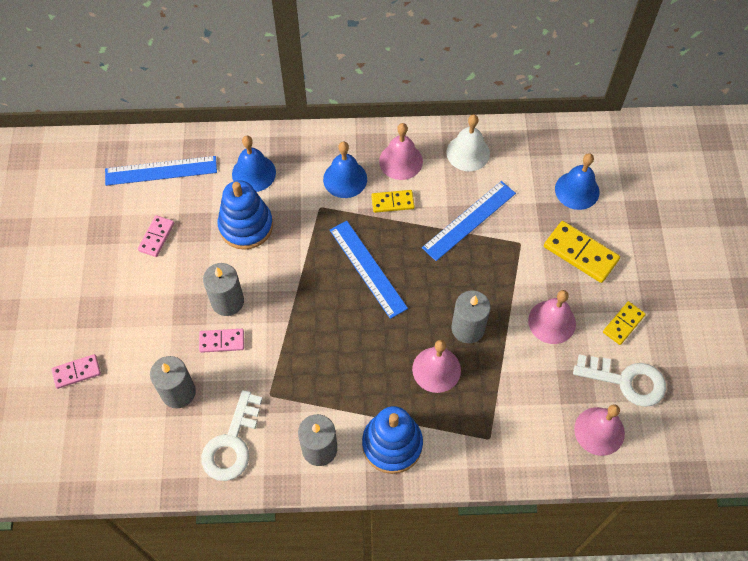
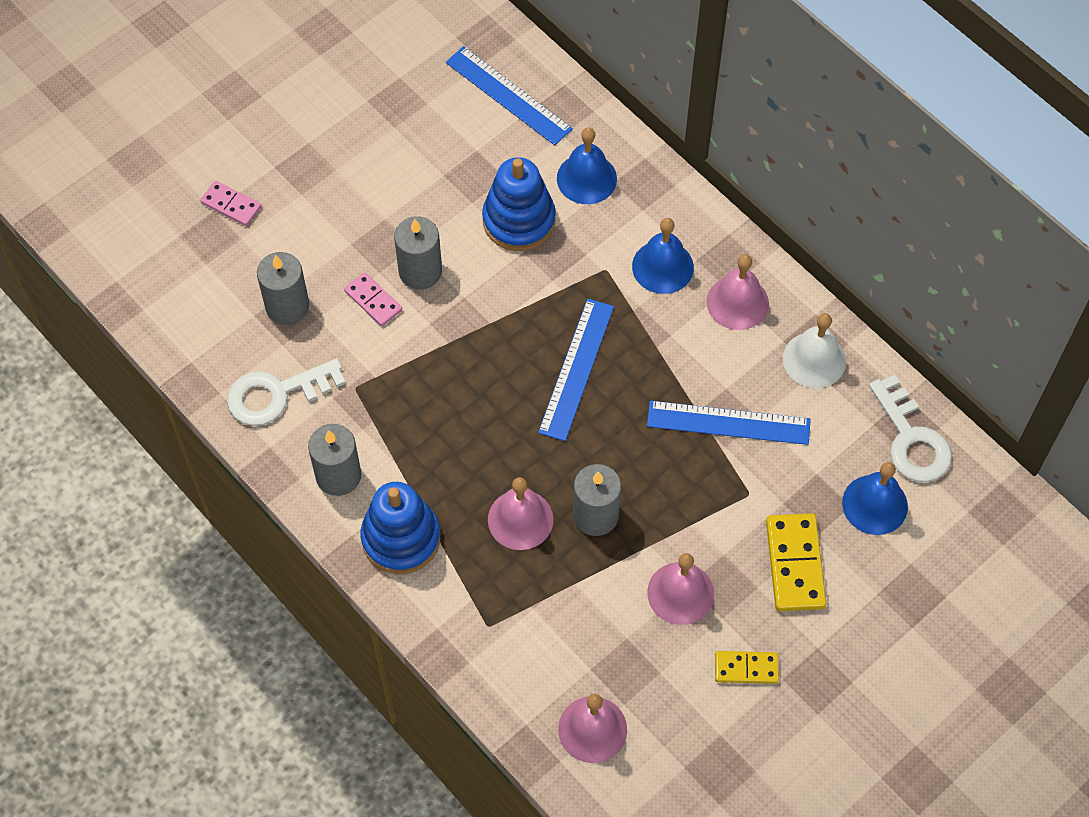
camera: 50 degrees right, 0 degrees up
(156, 237) = (431, 153): pink domino -> none
(392, 202) = (678, 332): yellow domino -> none
(626, 381) = (677, 717): white key -> white key (911, 439)

